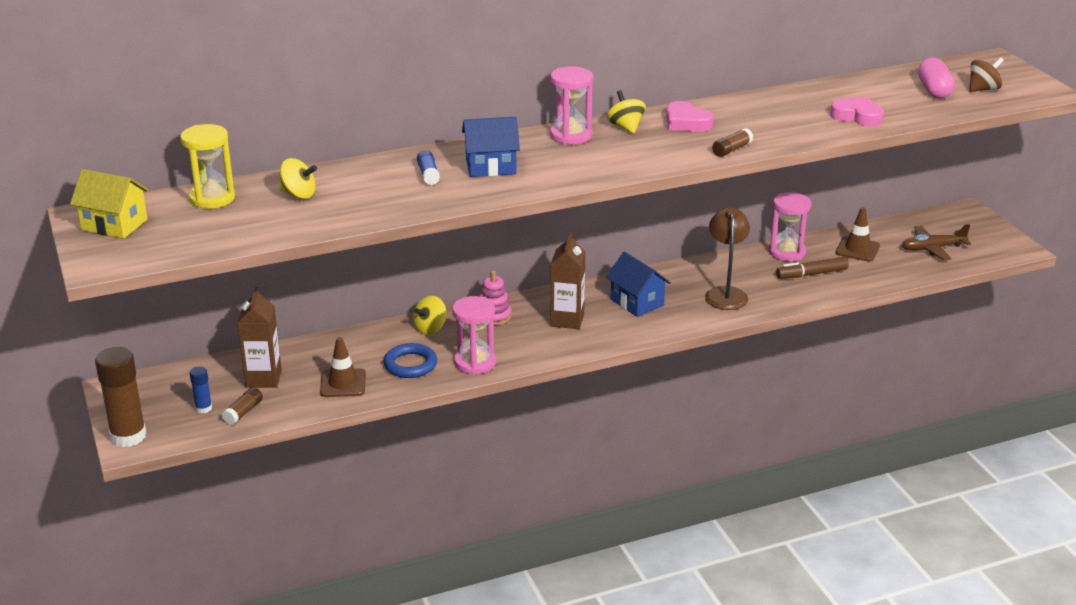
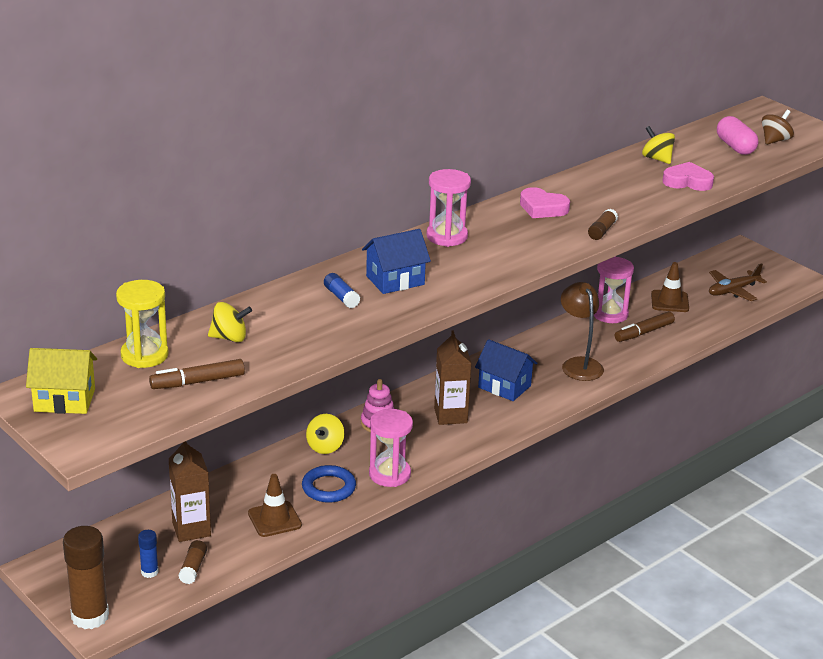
camera: 20 degrees left, 0 degrees up
(240, 227) = (197, 382): none -> brown marker
(625, 127) = (491, 220): yellow spinning top -> yellow spinning top (657, 159)

